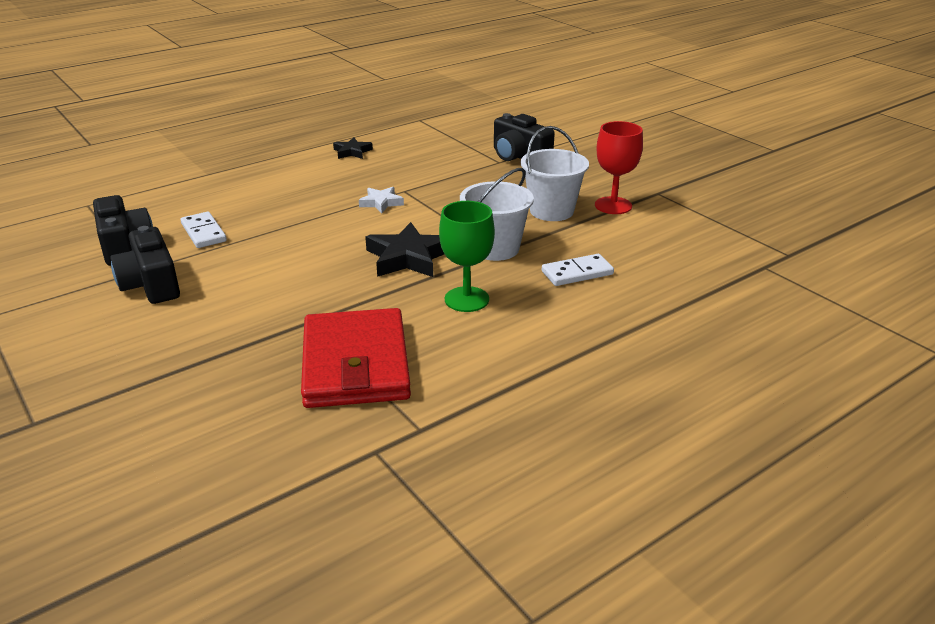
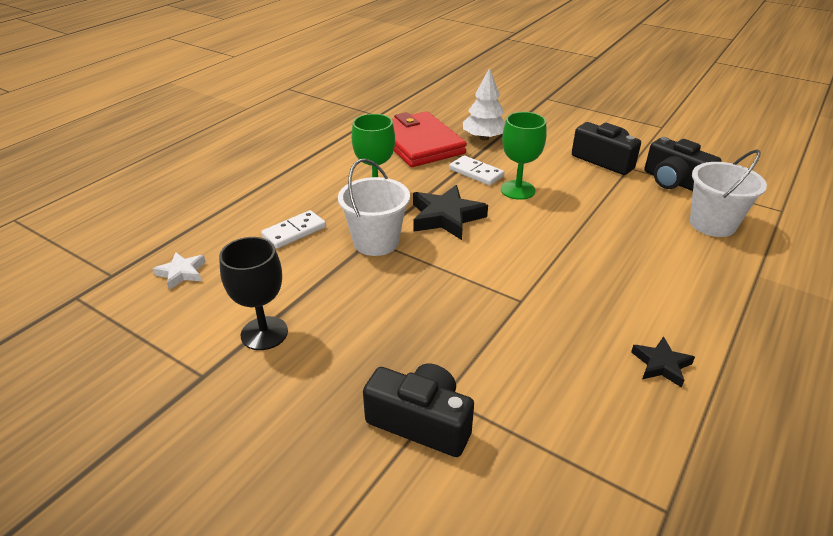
camera: 160 degrees right, 5 degrees up
(203, 232) = (638, 205): white domino -> white domino (476, 172)
(252, 353) = (484, 138): none -> white tree
(302, 270) = (517, 190): none -> green goblet
(381, 203) = (527, 275): white star -> white star (181, 273)
(551, 211) = (337, 306): white bucket -> white bucket (712, 224)
(613, 205) = (264, 333): red goblet -> black goblet

